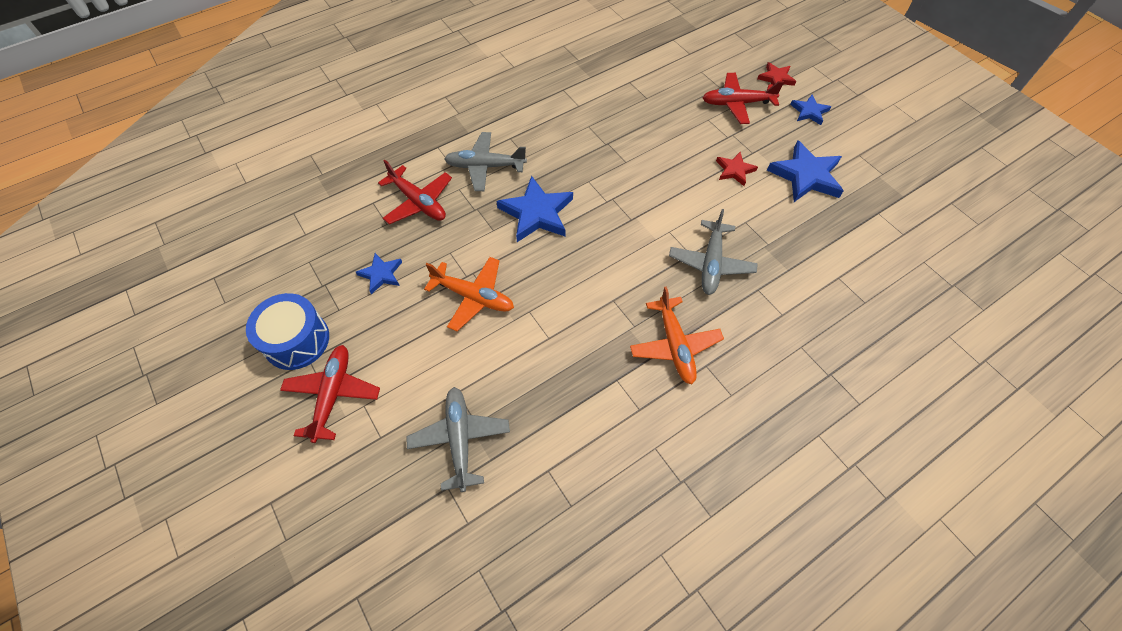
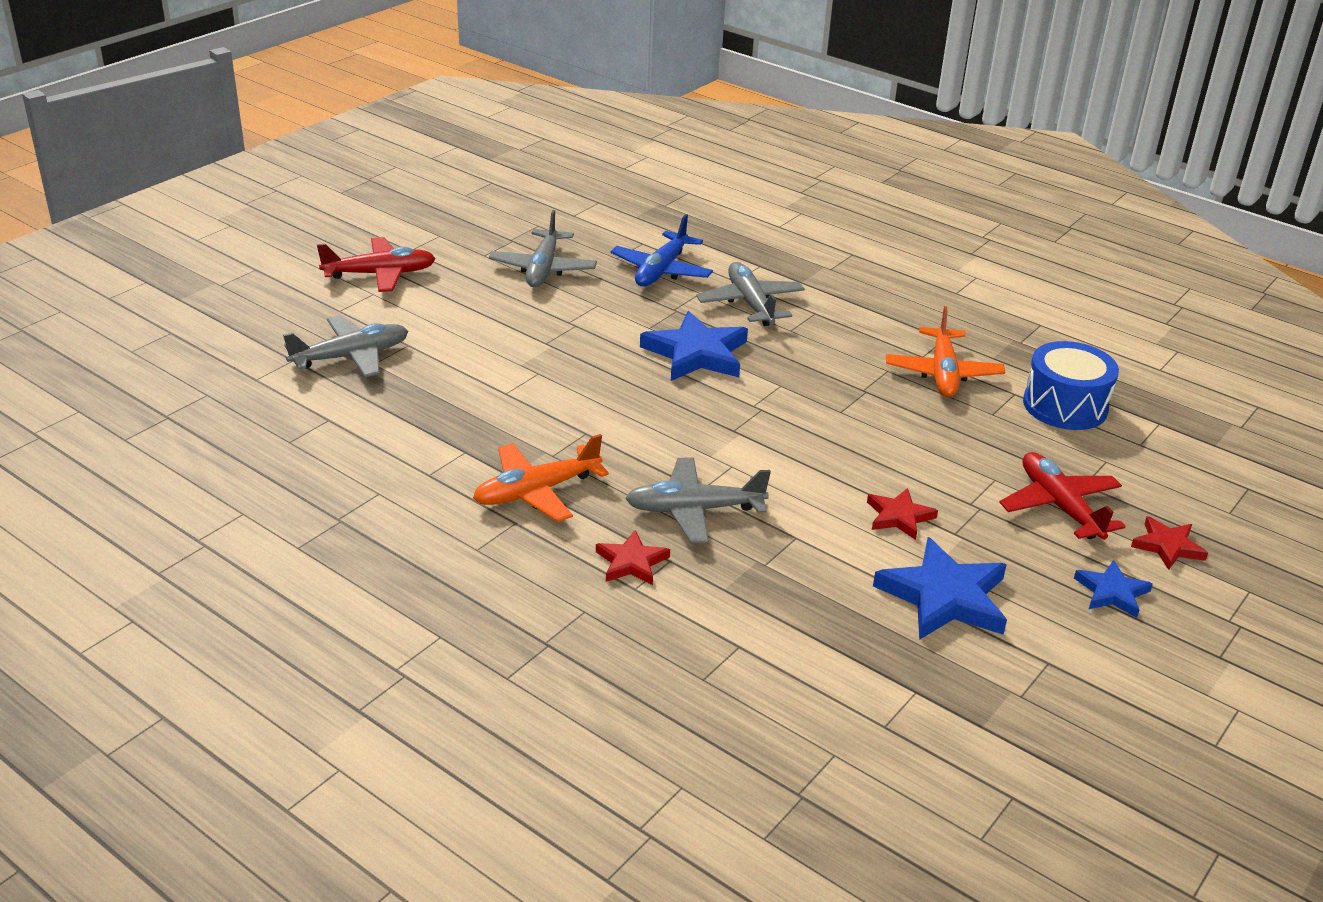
camera: 70 degrees right, 25 degrees down
(296, 340) = (436, 241): blue drum -> blue drum (1065, 406)
(381, 274) = (543, 269): blue star -> grey plane
(418, 202) = (661, 270): red plane -> blue plane
(473, 297) = (541, 332): orange plane -> orange plane (943, 373)
(758, 310) = (631, 562): none -> red star

